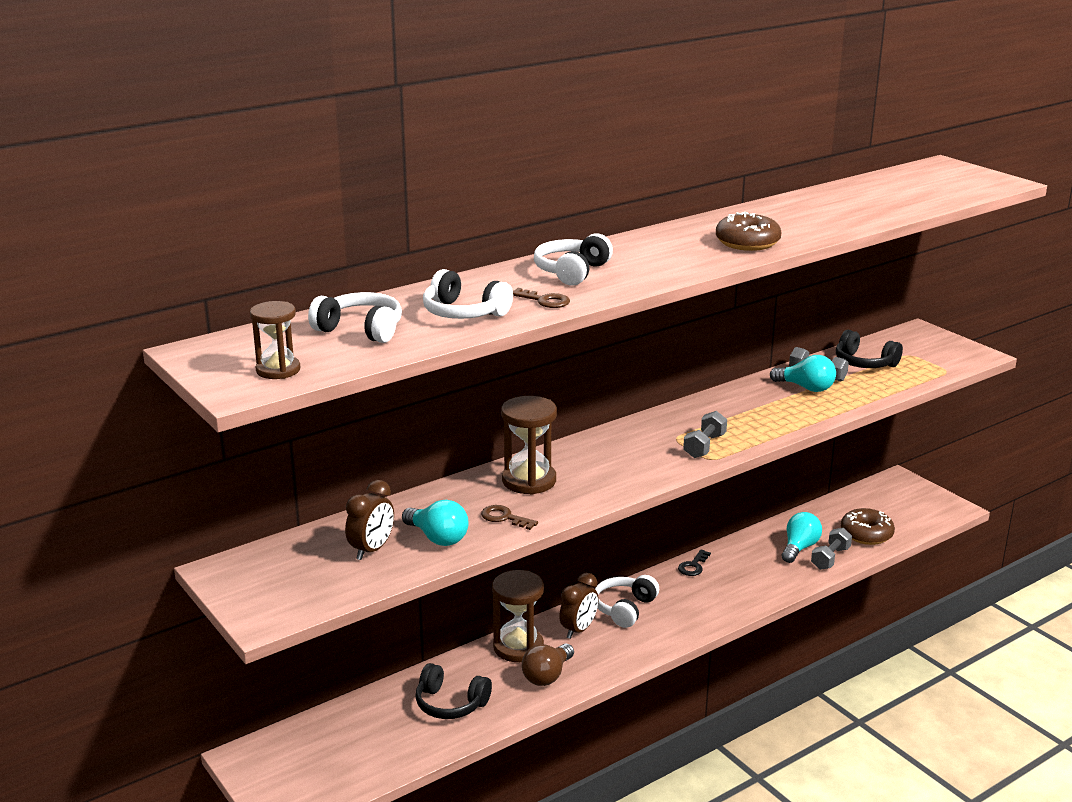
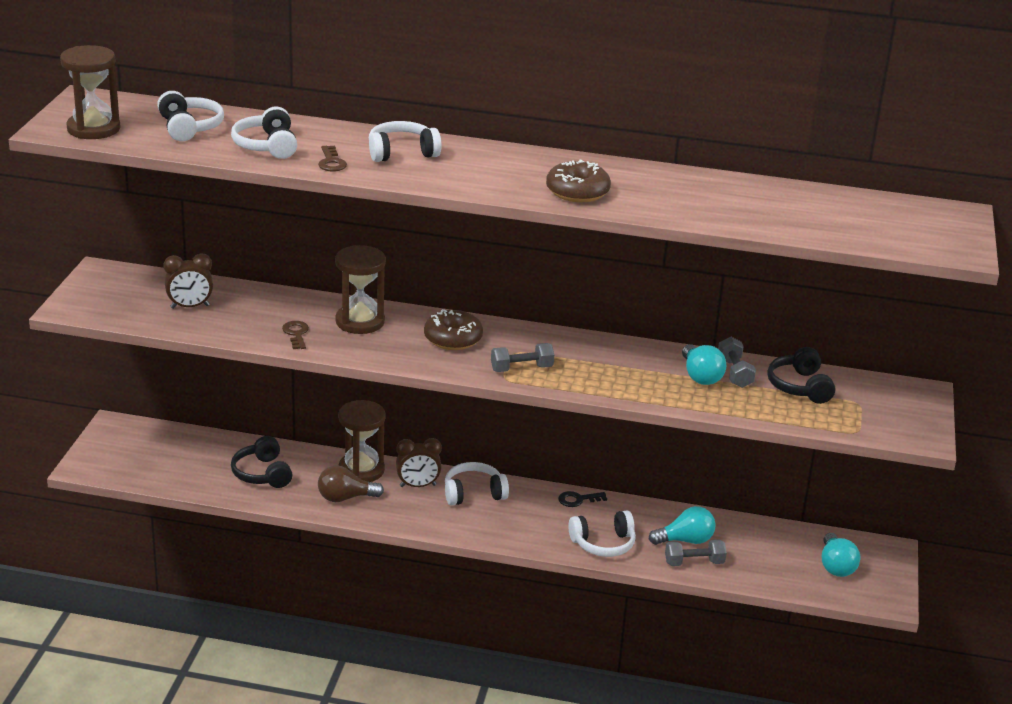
camera: 45 degrees right, 5 degrees up
(278, 370) = (93, 129): brown hourglass -> brown hourglass, size x1.56
(437, 538) = (236, 322): turquoise light bulb -> turquoise light bulb (836, 566)
(763, 584) = (603, 544): none -> white headphones
(866, 534) = (763, 567): brown donut -> brown donut (453, 339)

